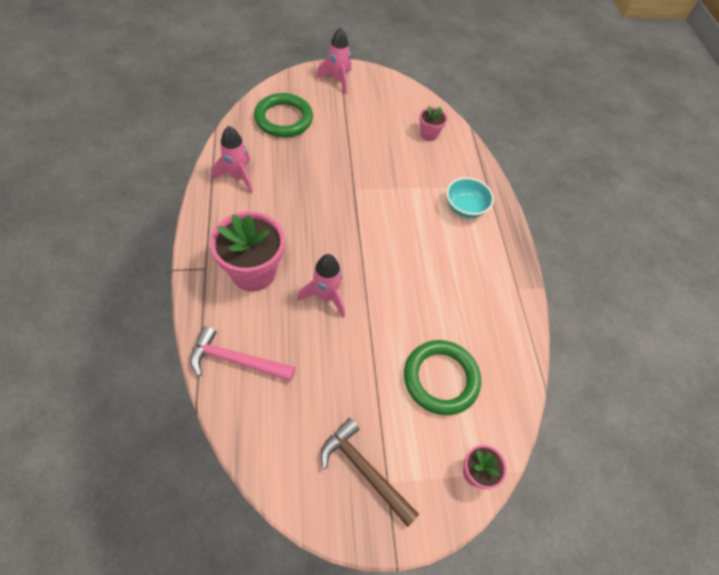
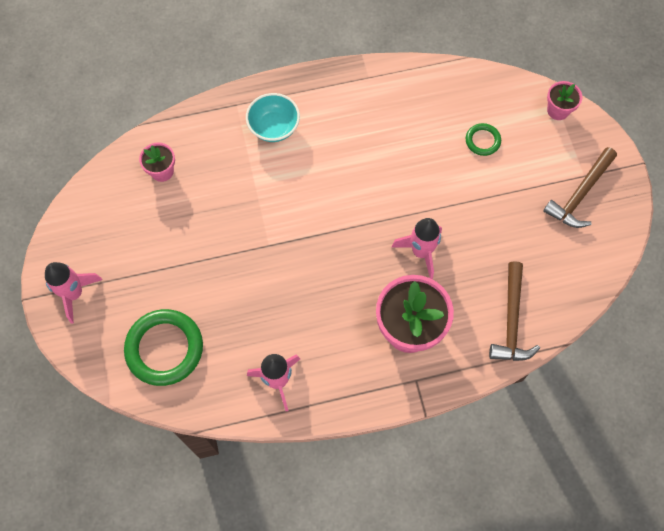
camera: 90 degrees left, 10 degrees up
(236, 360) = (511, 321): pink hammer -> brown hammer
(440, 378) = (482, 141): green ring -> green ring, size x0.50

